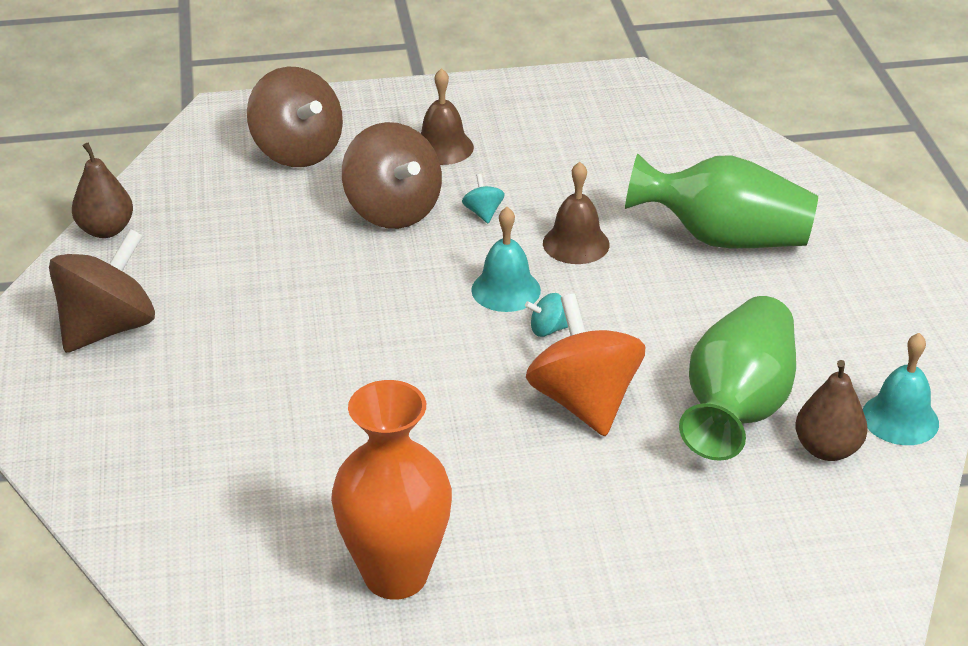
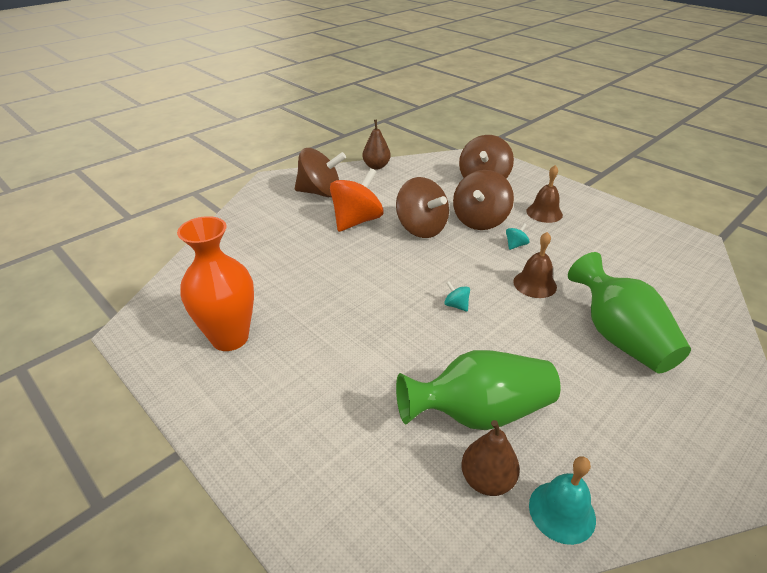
camera: 55 degrees right, 0 degrees up
(345, 273) = (421, 228): none -> brown spinning top
(506, 290) = (469, 278): turquoise bell -> none
(584, 402) = (415, 345): orange spinning top -> orange spinning top (356, 221)

